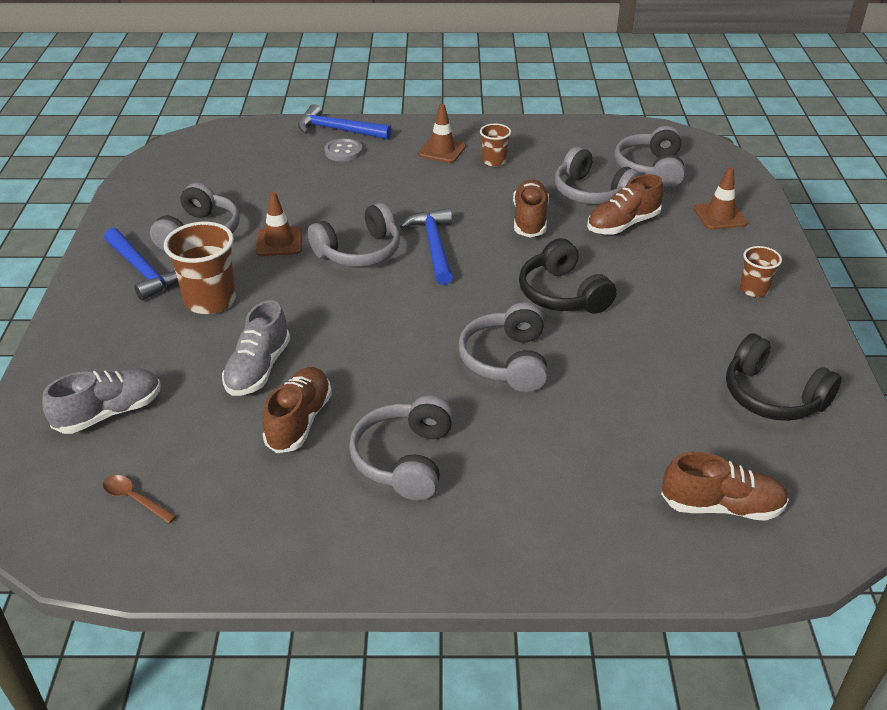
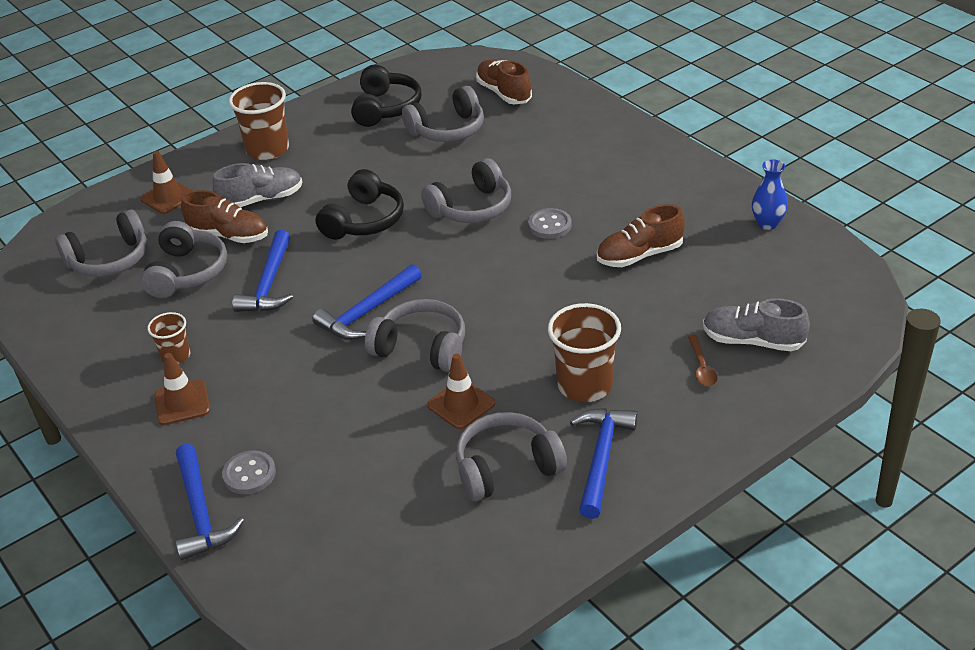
camera: 125 degrees left, 0 degrees up
(135, 499) = (787, 275): brown spoon -> brown spoon (701, 367)
(213, 548) = (767, 223): none -> blue vase
(258, 369) = (621, 305): grey shoe -> grey shoe (261, 200)
(404, 459) = (612, 199): grey headphones -> grey headphones (448, 130)
(417, 393) = (550, 225): none -> grey button
(530, 220) = (269, 283): brown shoe -> blue hammer
(754, 289) = (267, 150): brown cup -> brown cup, size x1.77

